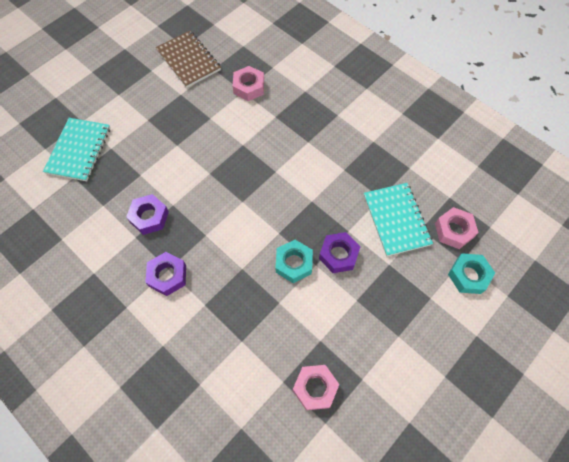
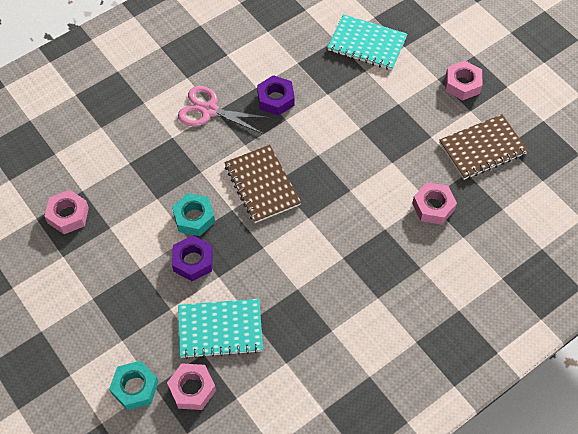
camera: 100 degrees right, 5 degrees down
(123, 77) = (462, 84): none -> pink nut
(167, 276) = (209, 110): purple nut -> pink scissors
(248, 212) = (262, 185): none -> brown notebook

